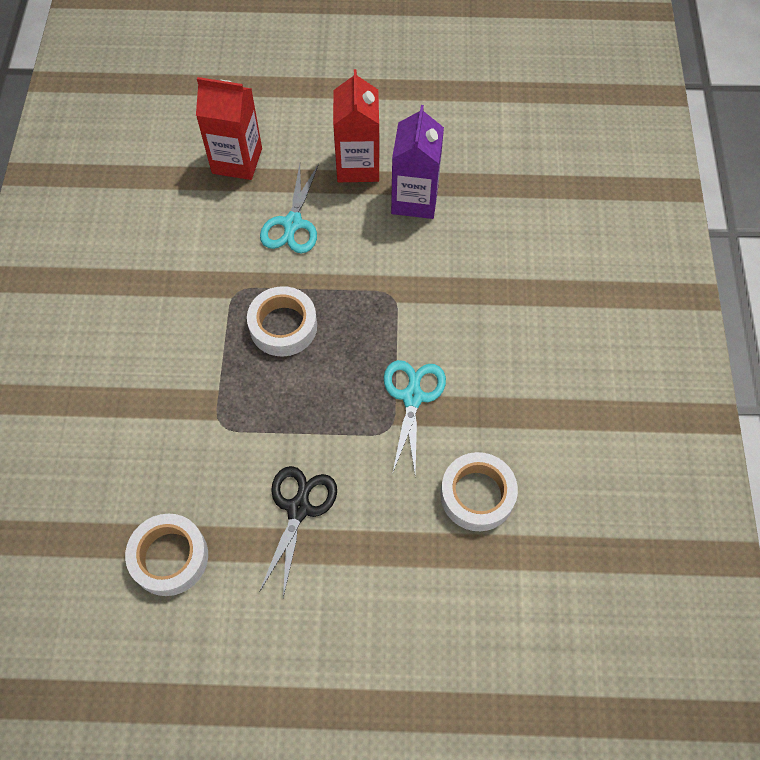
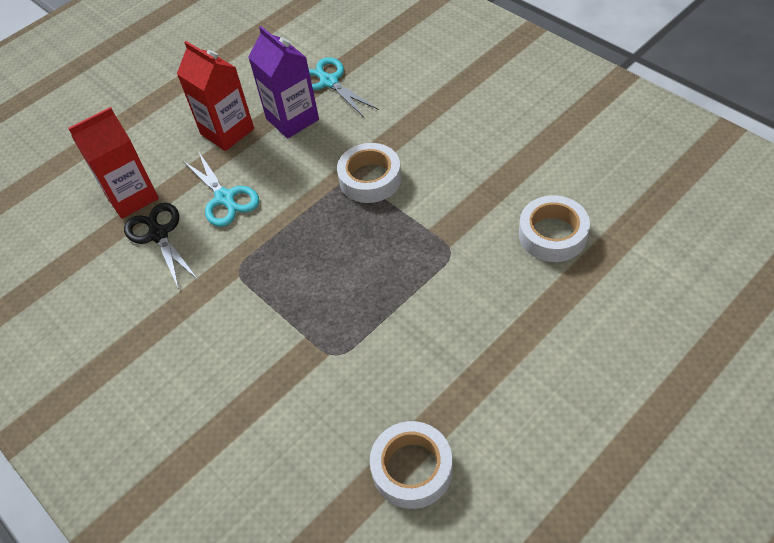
camera: 40 degrees left, 10 degrees down
(283, 326) = (300, 259): white tape -> white tape (370, 179)
(298, 509) = (458, 349): black scissors -> black scissors (158, 234)
(412, 397) = (441, 221): turquoise scissors -> turquoise scissors (329, 82)

